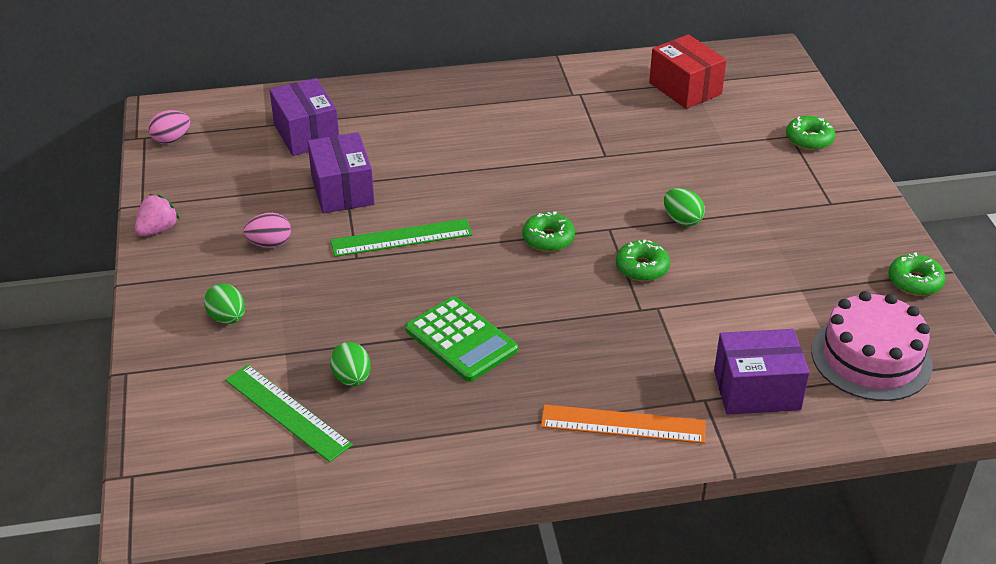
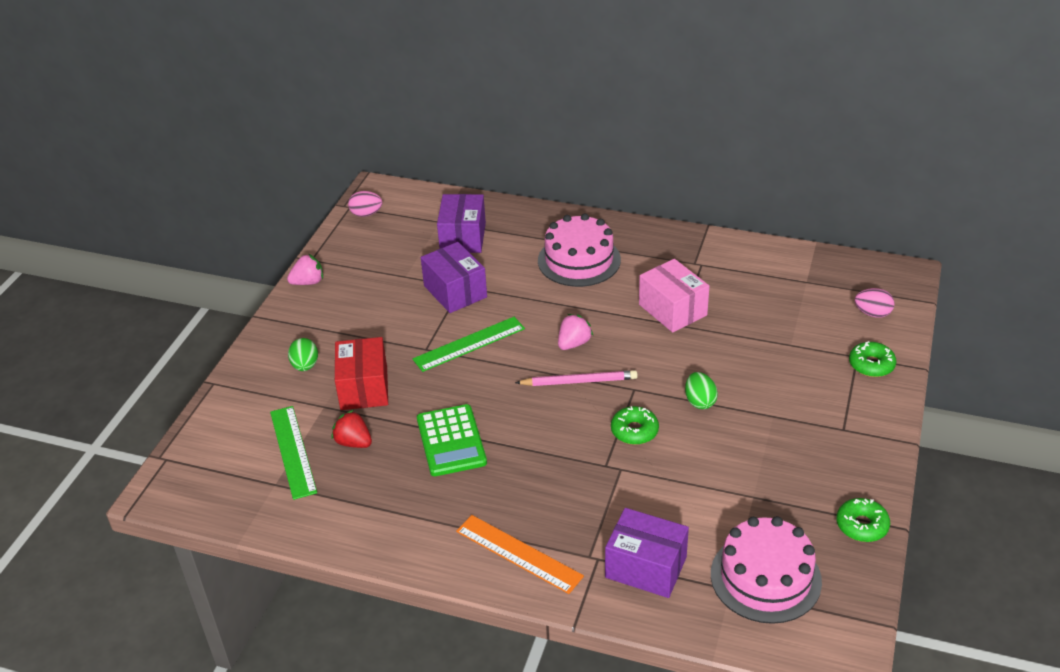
camera: 30 degrees right, 0 degrees up
(269, 244) = (373, 318): pink egg -> pink egg (872, 313)
(342, 190) = (455, 291): purple box -> purple box turned 45 degrees counterclockwise
(352, 378) = (353, 442): green egg -> red strawberry
(401, 238) = (469, 344): green ruler -> green ruler turned 45 degrees counterclockwise
(453, 123) = (579, 260): none -> pink cake
(513, 204) = (573, 343): none -> pink strawberry
(548, 239) = (579, 381): green donut -> pink pencil
(586, 143) = (672, 310): none -> pink box
(685, 88) = (796, 285): red box -> red box (364, 388)

